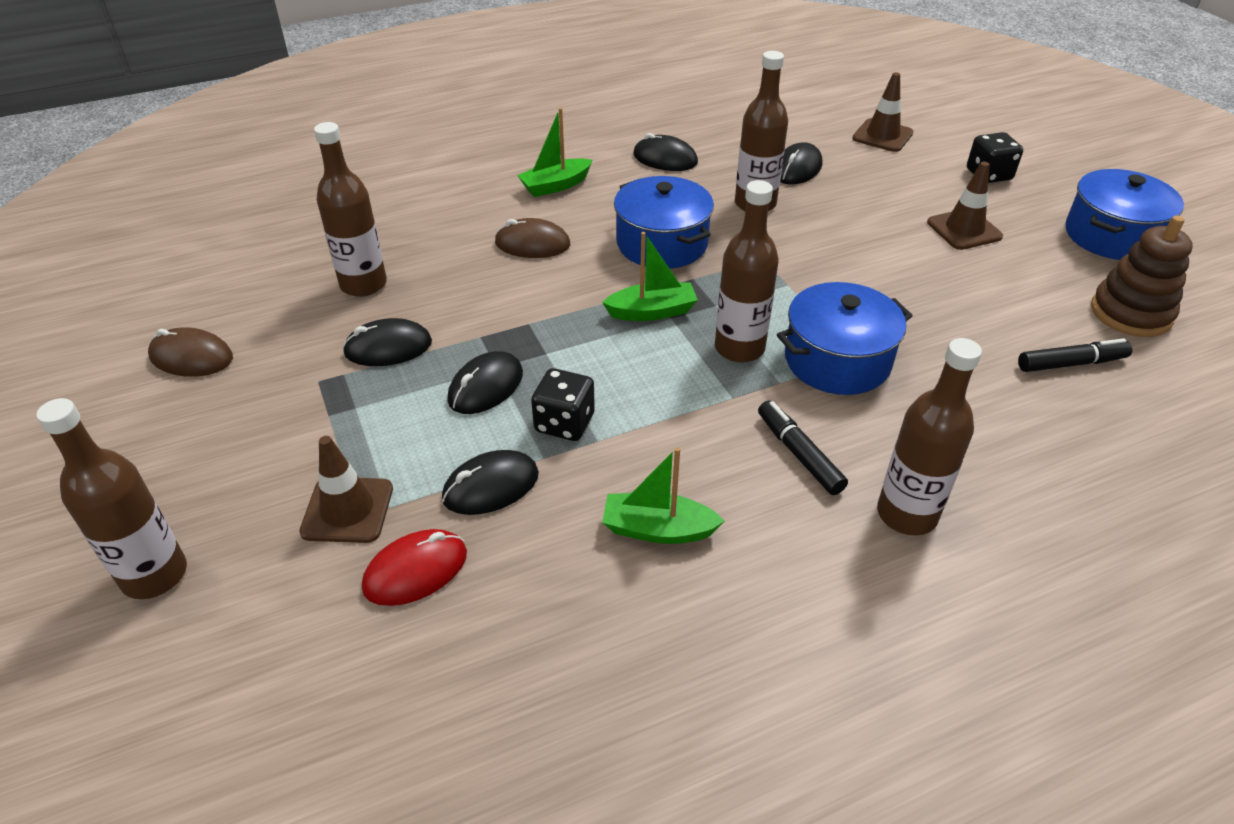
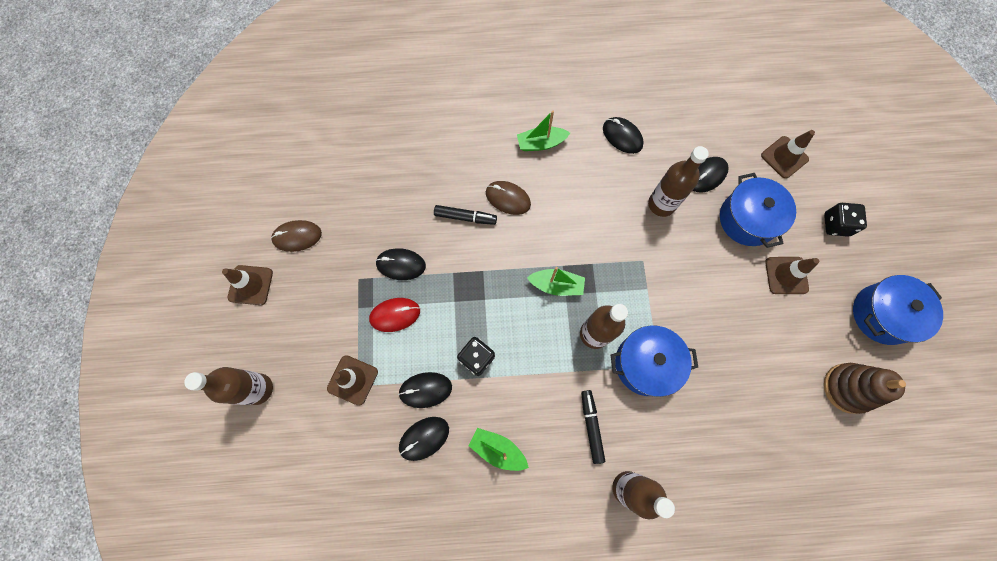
camera: 20 degrees right, 30 degrees up
(112, 435) = (250, 285): none -> brown traffic cone
(191, 357) = (297, 236): brown mouse -> brown mouse turned 45 degrees counterclockwise
(363, 284) = (400, 204): brown bottle -> none
(415, 571) = (375, 431): red mouse -> red mouse (395, 315)
(486, 387) = (444, 315): black mouse -> black mouse (424, 438)
(662, 243) = (586, 224): blue pot -> blue pot (747, 219)
(1071, 363) = (783, 416): black marker -> black marker (465, 217)

